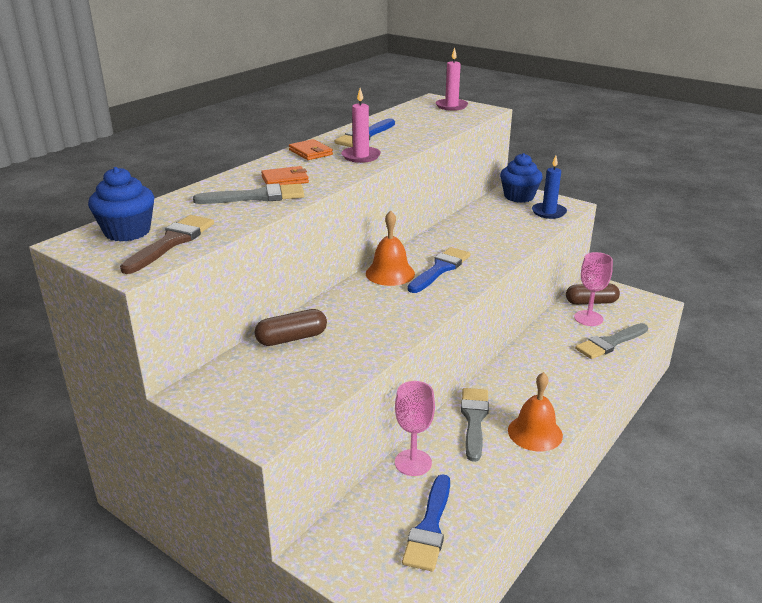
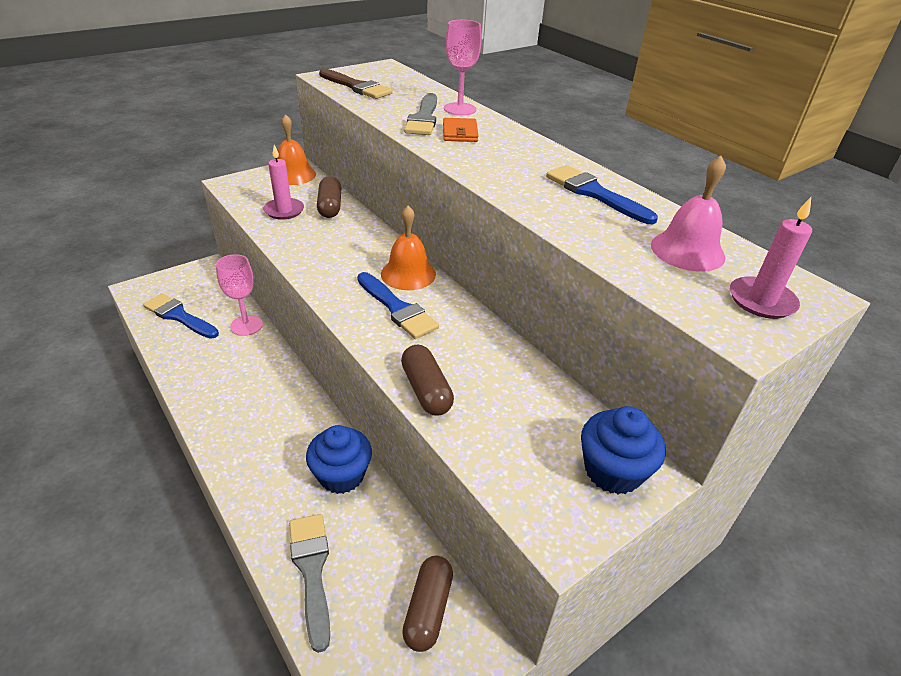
camera: 105 degrees right, 10 degrees up
(127, 232) = (388, 78): blue cupcake -> blue cupcake (341, 475)
(310, 152) = (539, 154): orange wallet -> none
(361, 156) = (512, 177): pink candle -> pink candle (284, 210)
(417, 117) = (687, 250): none -> pink bell
(474, 419) = (267, 376): grey brush -> none
(513, 246) = (426, 390): none -> brown capsule
(535, 433) = (217, 411): orange bell -> orange bell (293, 175)
(548, 212) = (531, 485): blue candle -> none
(588, 318) = (385, 577): pink goblet -> pink goblet (460, 109)

